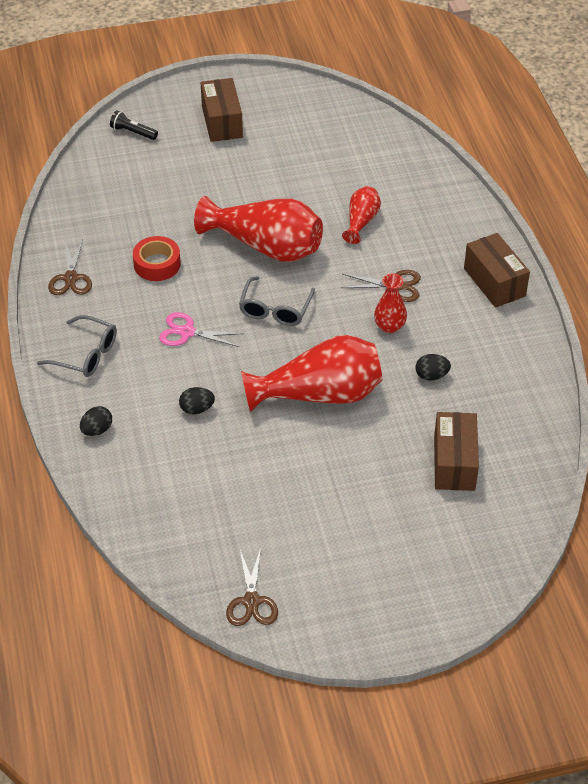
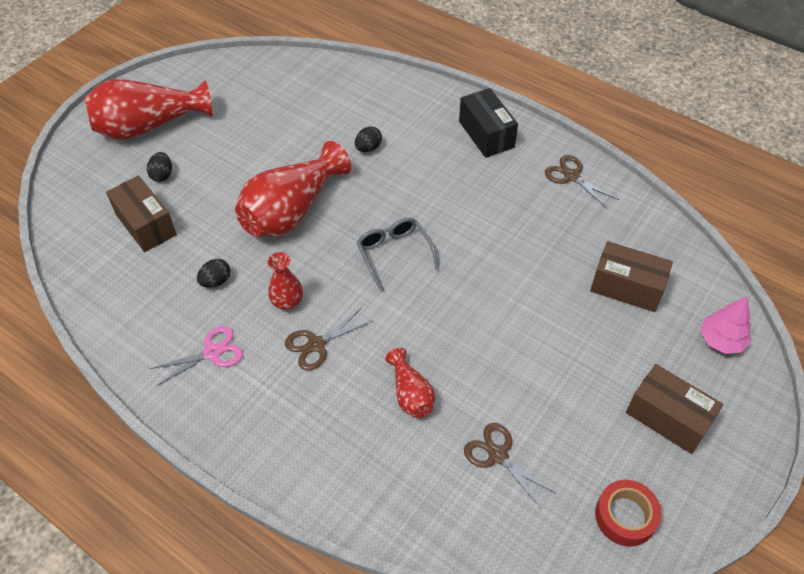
camera: 140 degrees right, 5 degrees up
(86, 354) = (486, 134): grey glasses -> black box
(97, 430) = (417, 98): black egg -> black egg (162, 175)
(133, 132) = (721, 340): black flashlight -> pink tree
(157, 264) = (528, 229): red tape -> red tape (625, 516)
(187, 332) = (438, 193): pink scissors -> pink scissors (212, 352)
(251, 601) = (216, 72): brown scissors -> brown scissors (498, 455)
(266, 246) = (464, 305): red vase -> red vase (149, 126)
(494, 282) = (227, 414): brown box -> brown box (626, 287)

